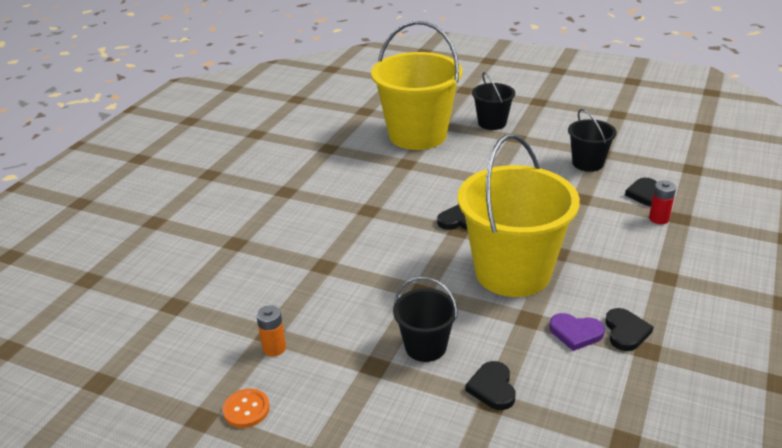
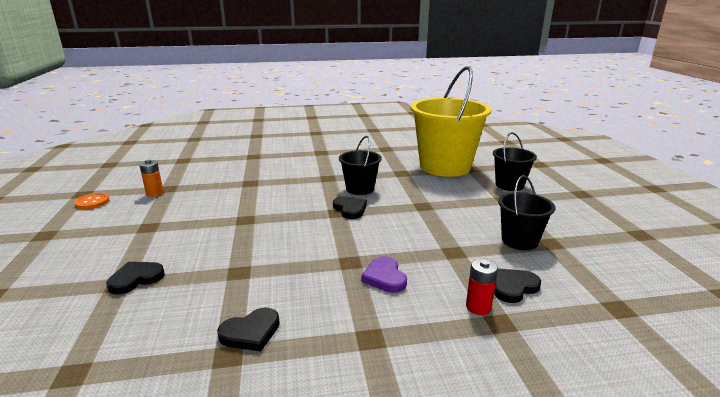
camera: 55 degrees right, 10 degrees down
(425, 346) = (178, 238): black bucket -> black bucket (360, 189)
(512, 272) = (300, 248): yellow bucket -> none
(575, 333) = (232, 302): purple heart -> purple heart (384, 277)

